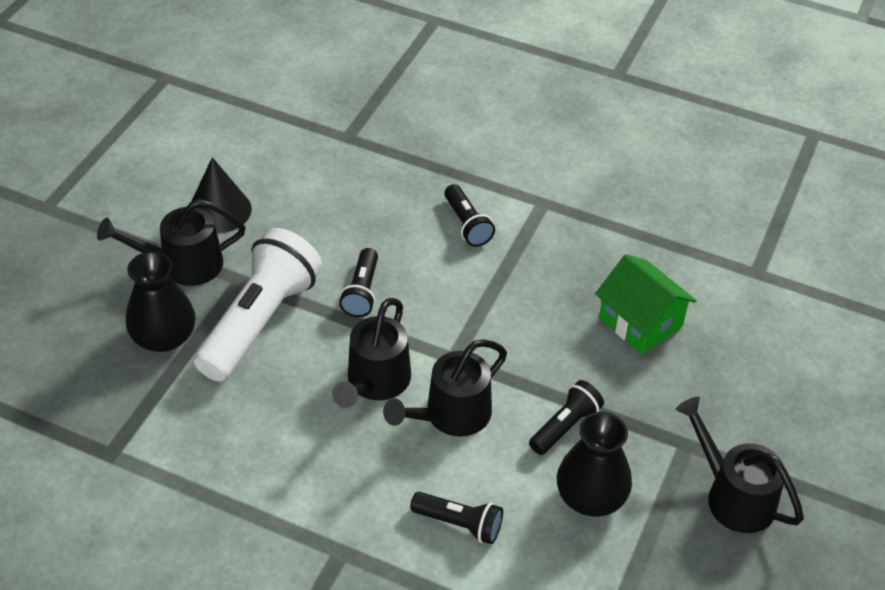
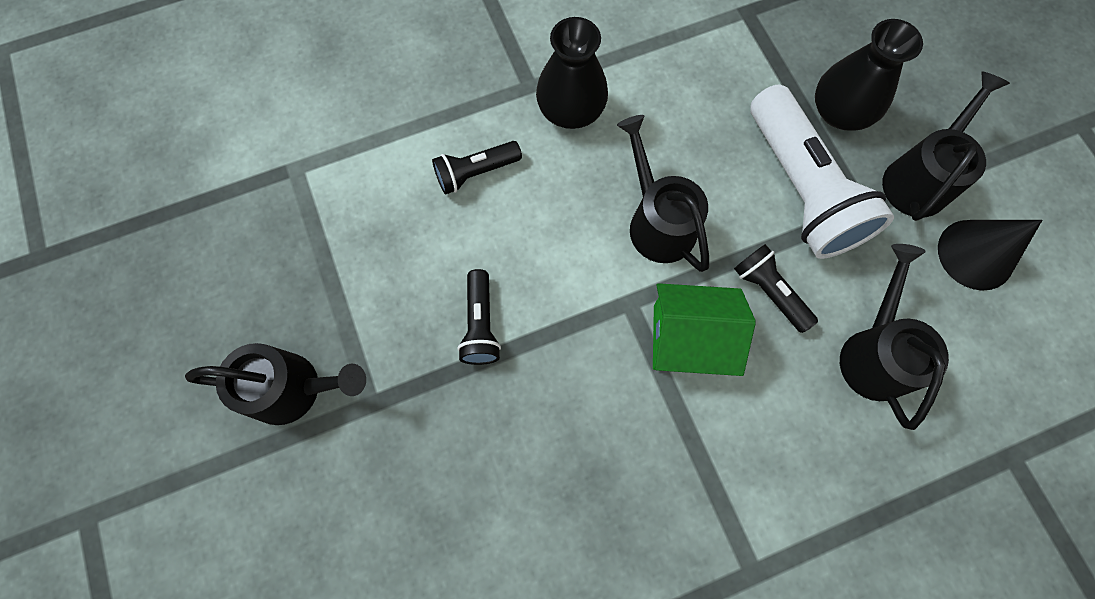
camera: 135 degrees right, 25 degrees up
(450, 416) = (573, 248): black watering can -> black watering can (873, 352)
(467, 224) = (783, 462): black flashlight -> none
(591, 497) = (404, 281): black vase -> black vase (571, 110)
(640, 322) = (520, 505): green house -> green house (688, 338)

